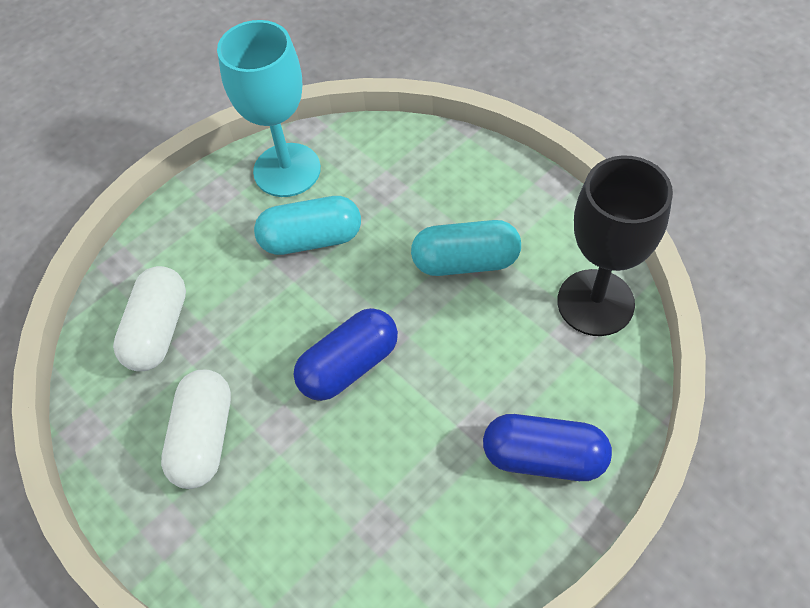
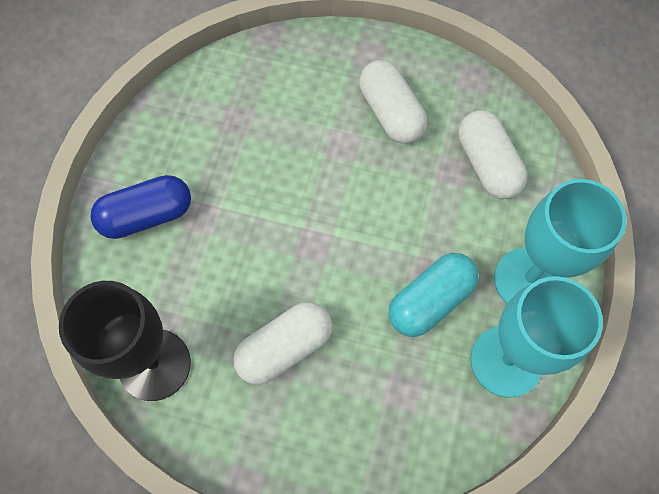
camera: 145 degrees right, 10 degrees up
(216, 216) = (528, 280): none -> turquoise goblet
(349, 365) = (325, 210): blue capsule -> none
(465, 262) = (284, 348): turquoise capsule -> white capsule

